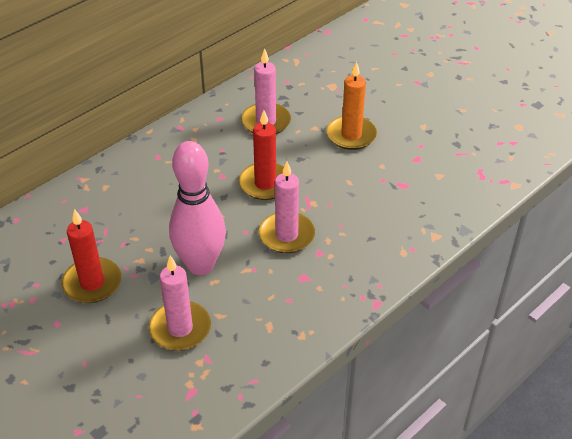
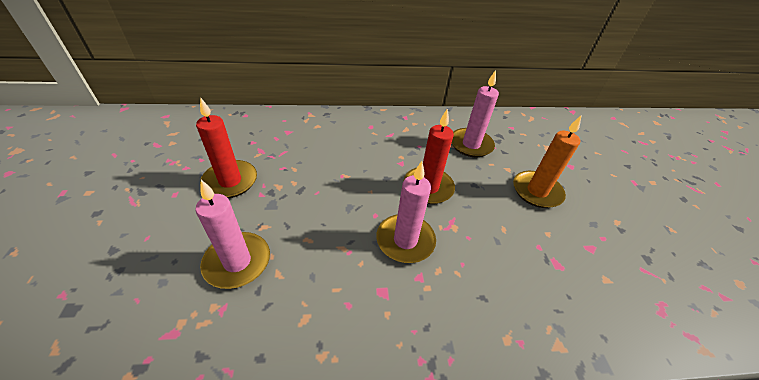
camera: 35 degrees right, 0 degrees up
(200, 265) = (313, 219): pink bowling pin -> none

